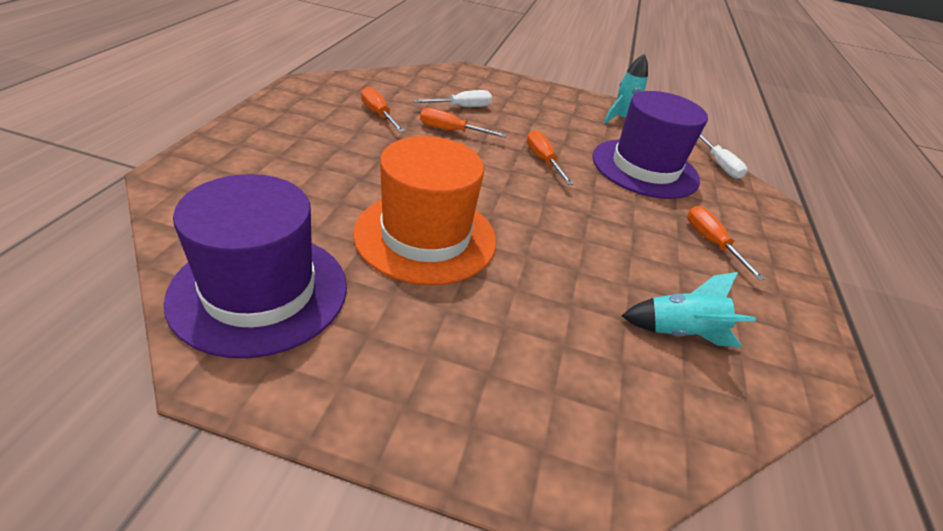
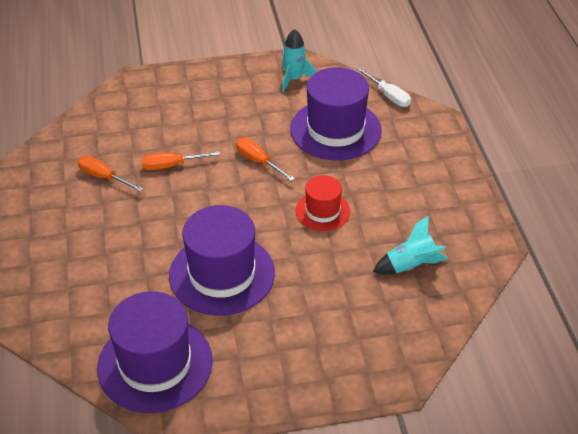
camera: 20 degrees left, 5 degrees up
(425, 236) = (222, 274): orange hat -> purple hat
(462, 107) = (161, 132): white screwdriver -> none
(589, 228) = (322, 211): none -> red hat
(711, 242) = (407, 182): orange screwdriver -> none

